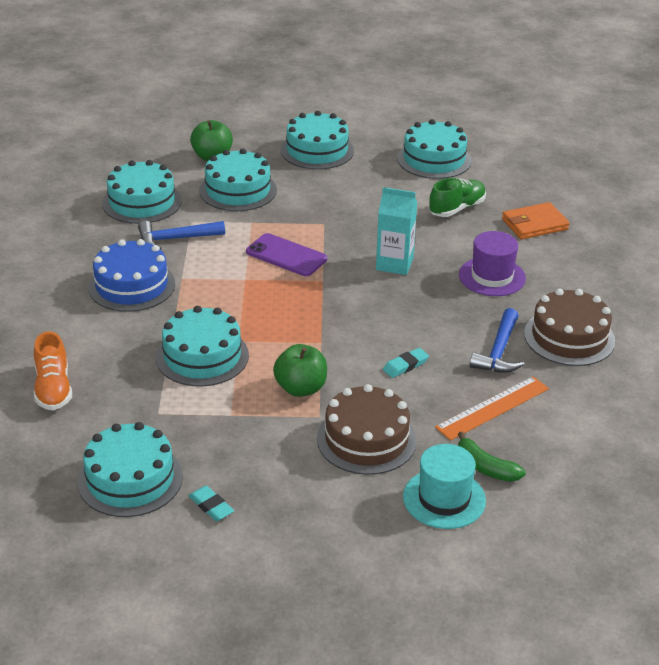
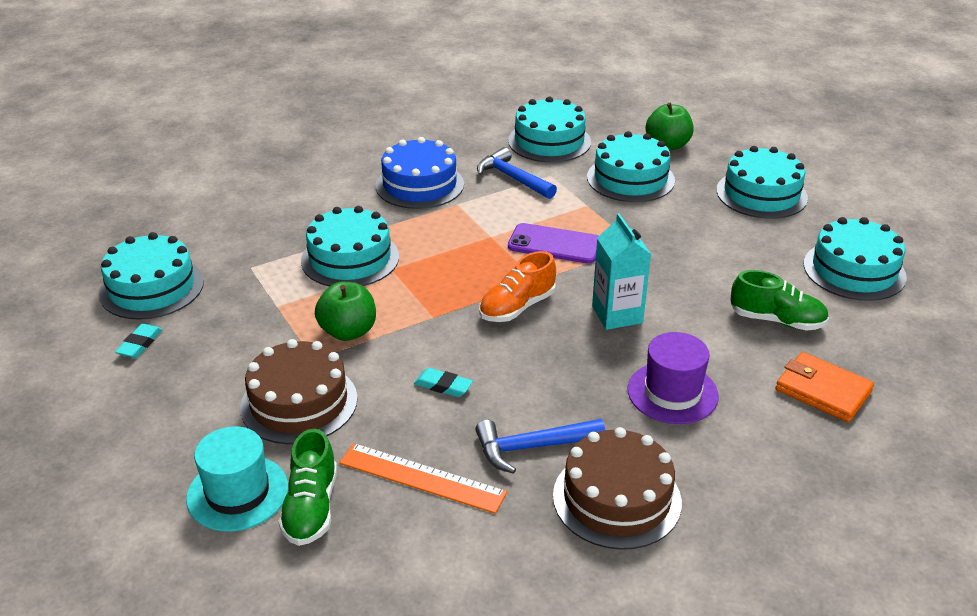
camera: 60 degrees right, 0 degrees up
(53, 389) = (245, 206): orange shoe -> orange shoe (517, 307)
(286, 255) = (554, 244): purple phone -> purple phone turned 75 degrees counterclockwise
(485, 467) = (311, 507): green banana -> green shoe

